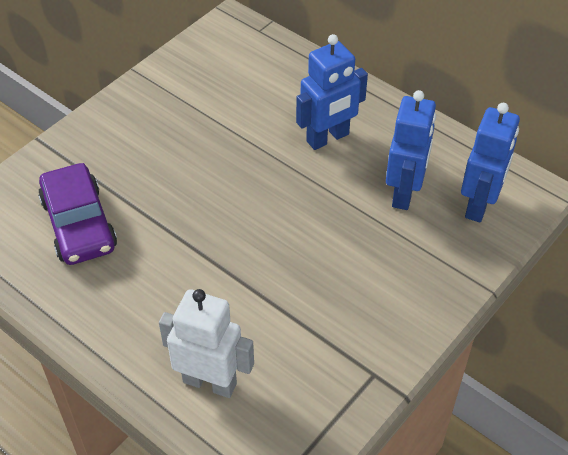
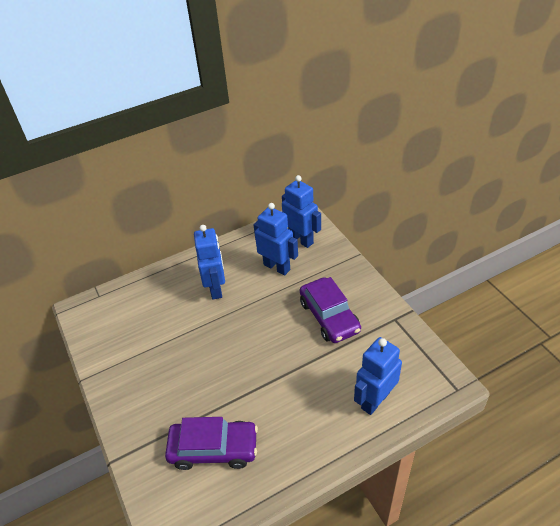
camera: 65 degrees left, 5 degrees down
(210, 382) = (375, 400): white robot -> blue robot
(339, 285) = (329, 316): none -> purple car

